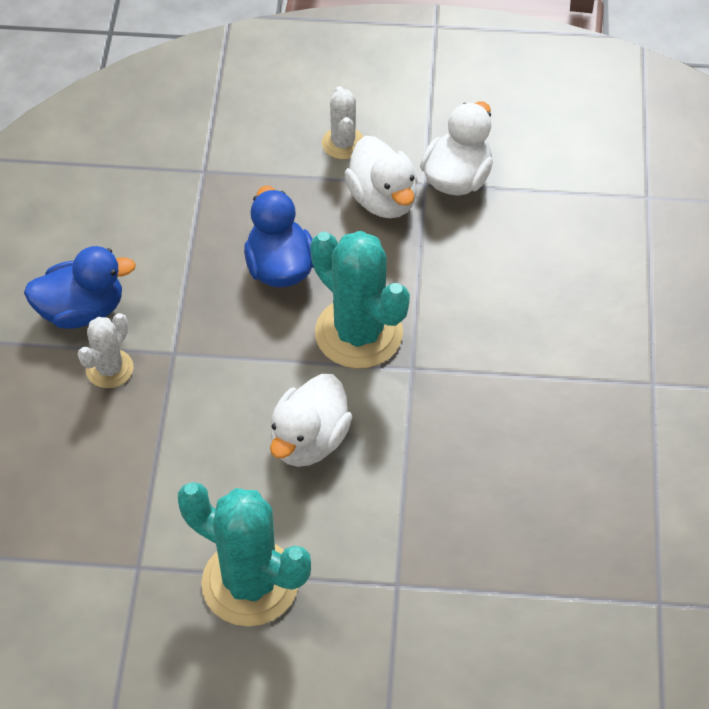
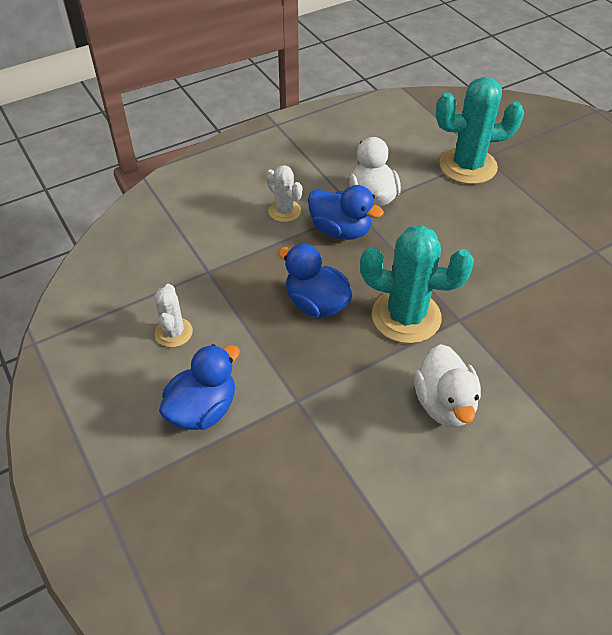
camera: 35 degrees left, 5 degrees down
(109, 369) = (261, 439): white cactus -> white cactus (174, 332)
(250, 583) = (506, 532): turquoise cactus -> turquoise cactus (468, 166)
(383, 199) = (340, 230): white duck -> blue duck

